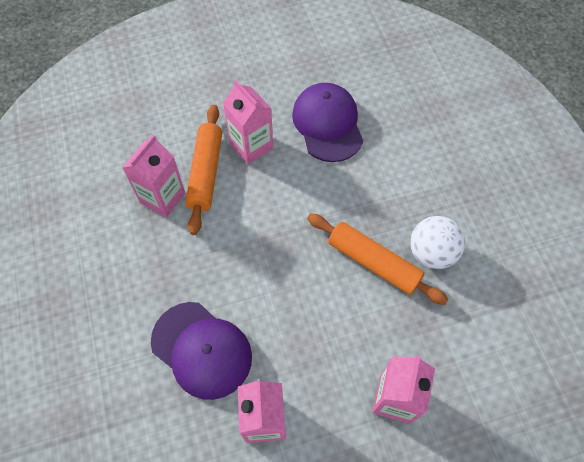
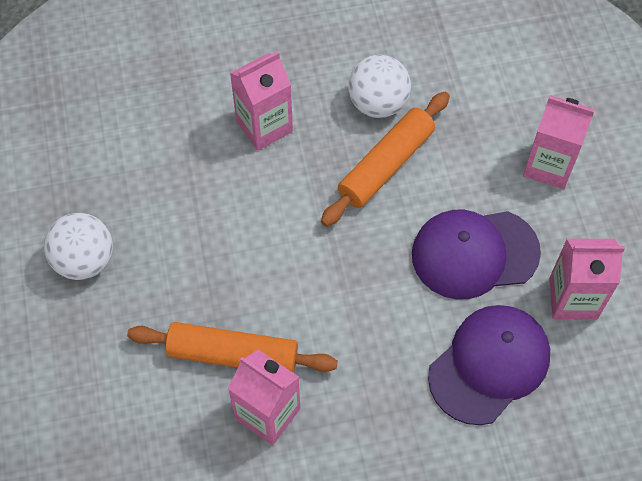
camera: 85 degrees left, 0 degrees up
(251, 146) = (196, 292): pink carton -> pink carton (264, 126)
(270, 81) = (84, 260): none -> white ball
(327, 124) = (174, 193): purple cap -> purple cap (474, 253)

